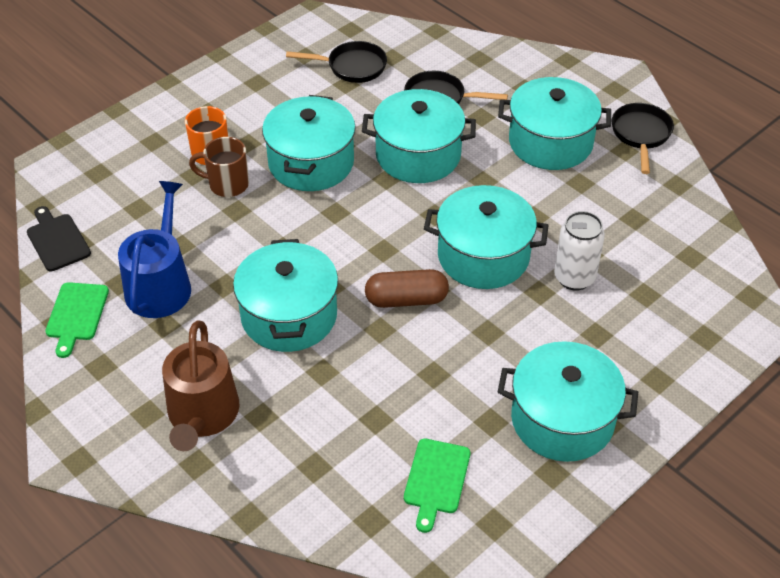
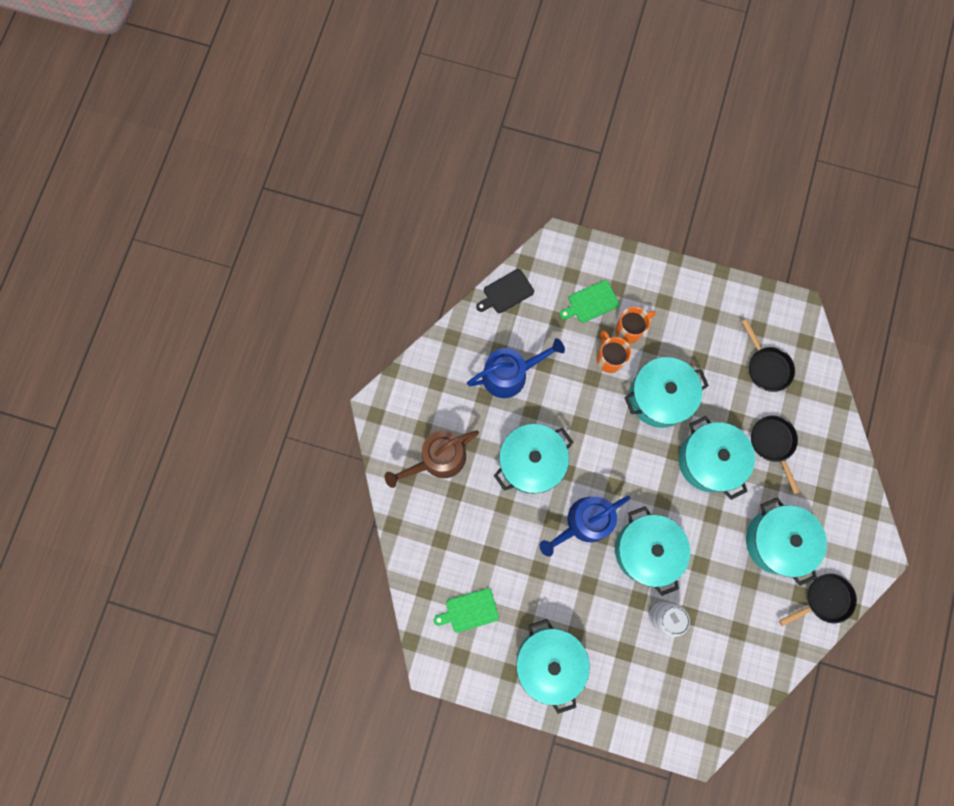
camera: 60 degrees right, 30 degrees up
(57, 240) = (506, 292): black cutting board -> black cutting board turned 150 degrees counterclockwise
(76, 315) = (462, 344): green cutting board -> green cutting board (591, 302)
(227, 184) = (609, 358): brown mug -> orange mug
(406, 299) = (584, 523): brown capsule -> blue watering can

